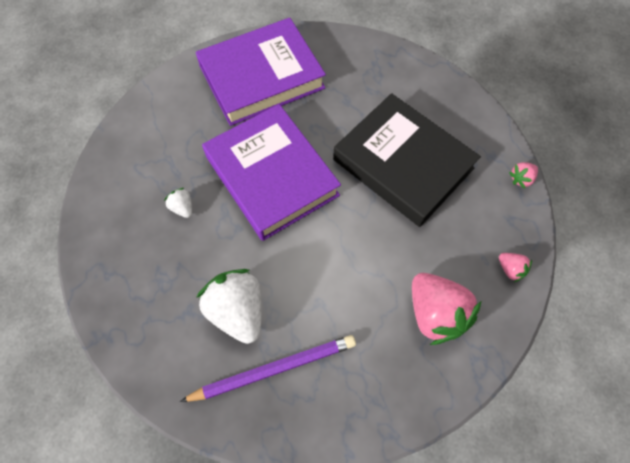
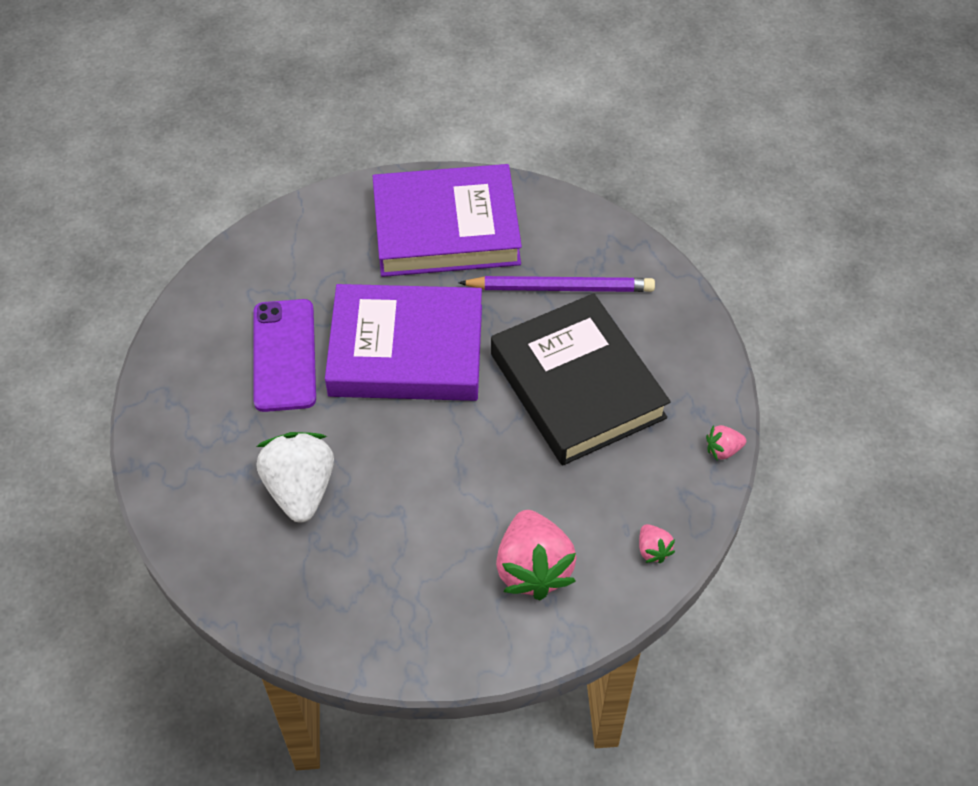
camera: 20 degrees right, 10 degrees down
(182, 208) = (284, 355): white strawberry -> purple phone
(271, 176) = (406, 350): purple book -> purple book turned 75 degrees counterclockwise
(273, 369) = (314, 563): purple pencil -> purple pencil (560, 287)

